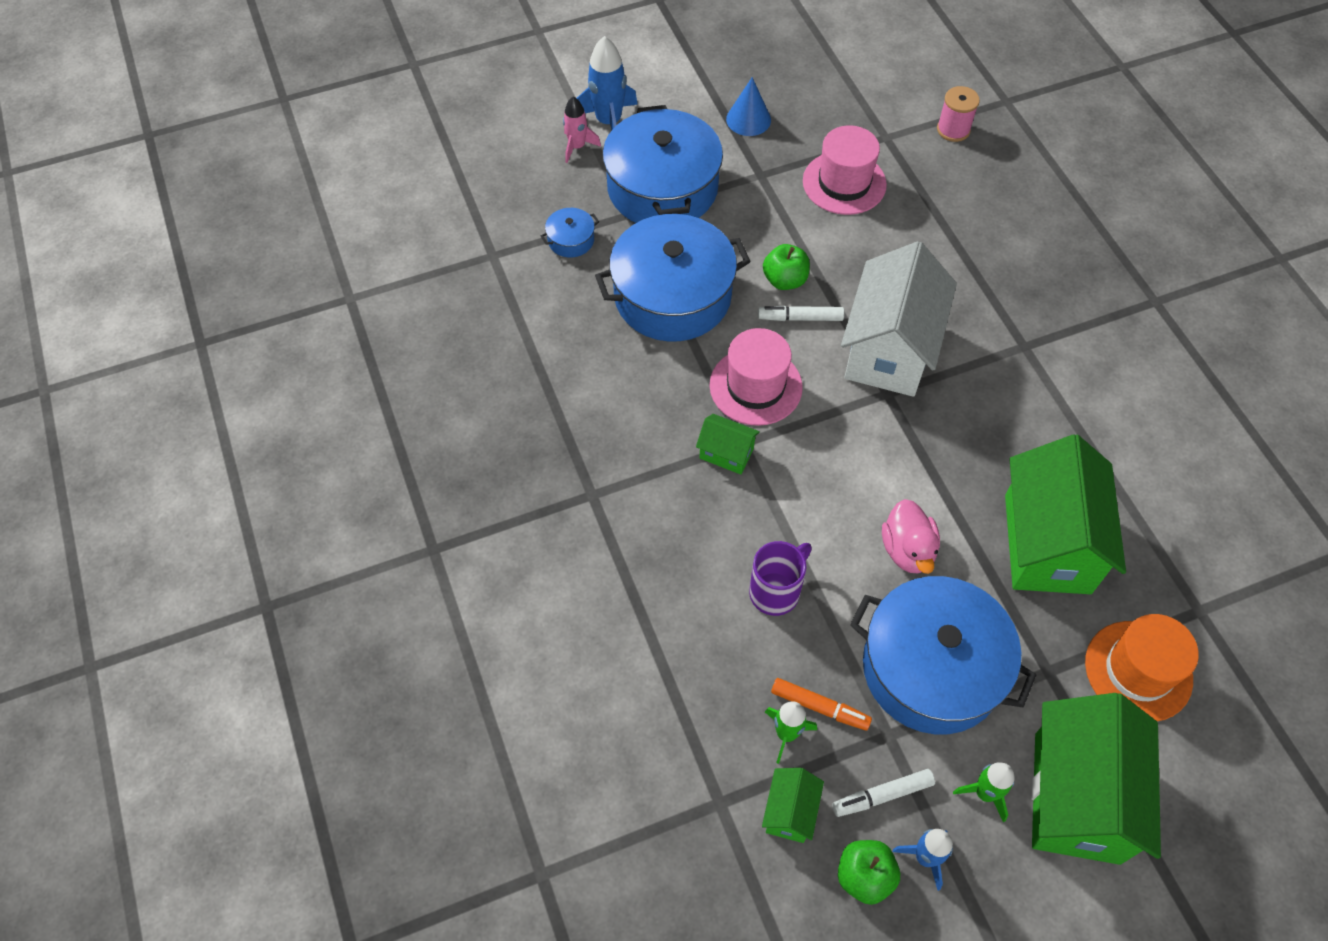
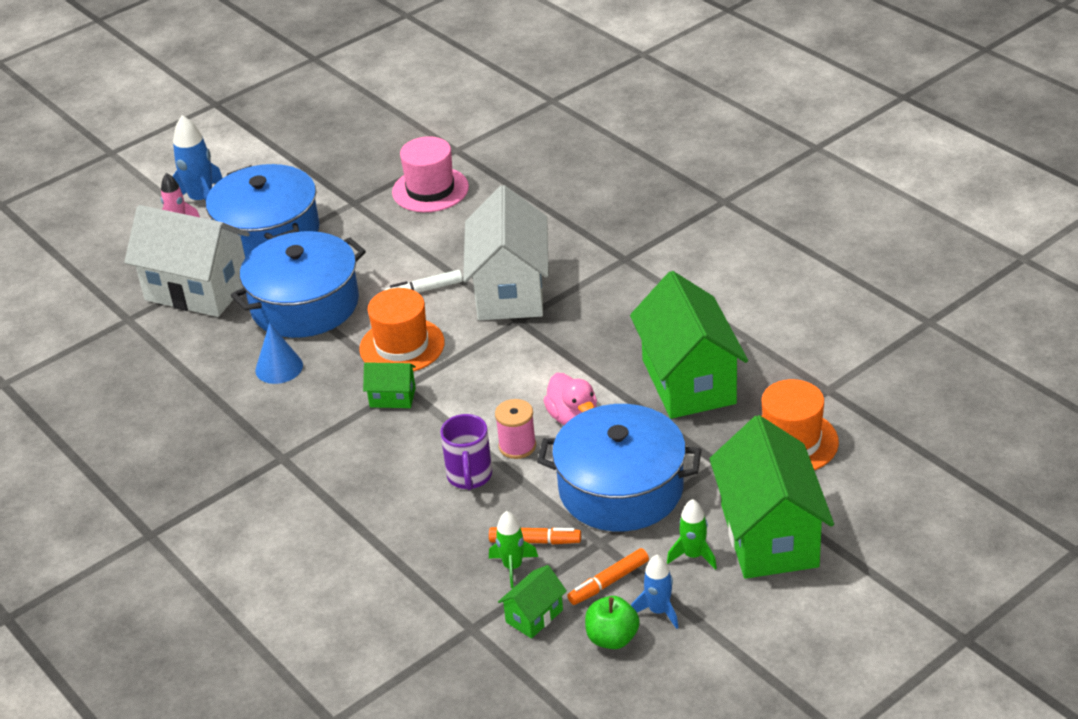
camera: 15 degrees left, 20 degrees down
(571, 240) = (197, 290): blue pot -> white house
(748, 119) = (329, 167): blue cone -> blue cone (279, 367)
(755, 386) = (402, 346): pink hat -> orange hat
(776, 591) = (469, 476): purple mug -> purple mug turned 150 degrees clockwise
(785, 280) = (401, 268): green apple -> none
(790, 812) = (534, 616): green house -> green house turned 45 degrees clockwise
(882, 795) = (609, 582): white marker -> orange marker
(953, 130) = (513, 130): pink spool -> pink spool (517, 446)

